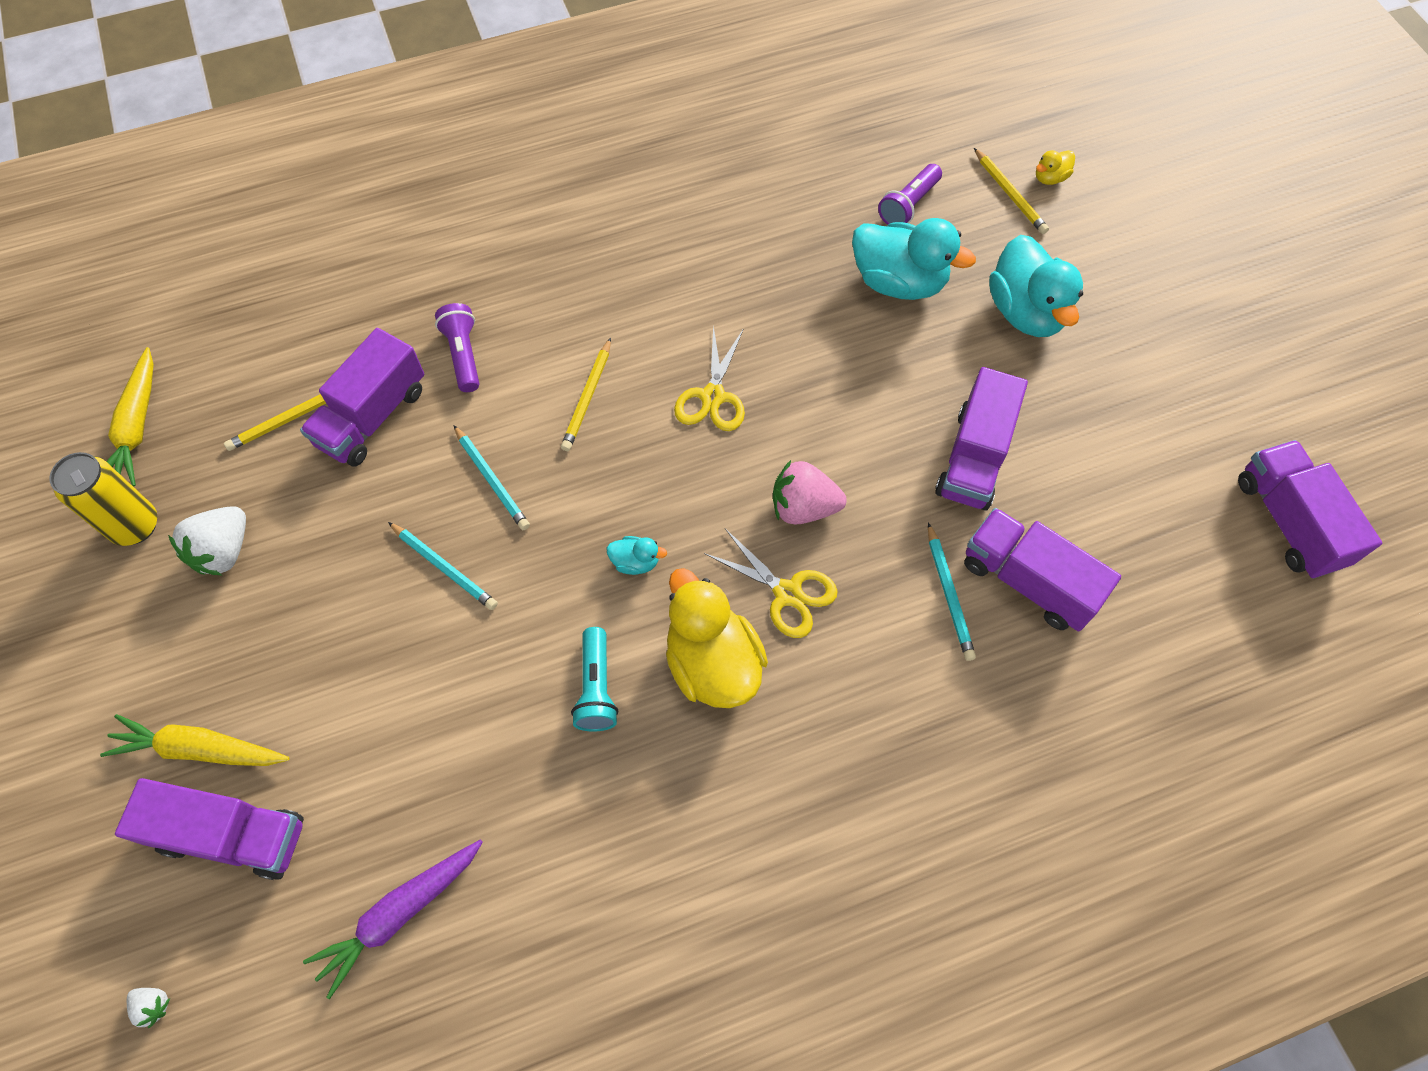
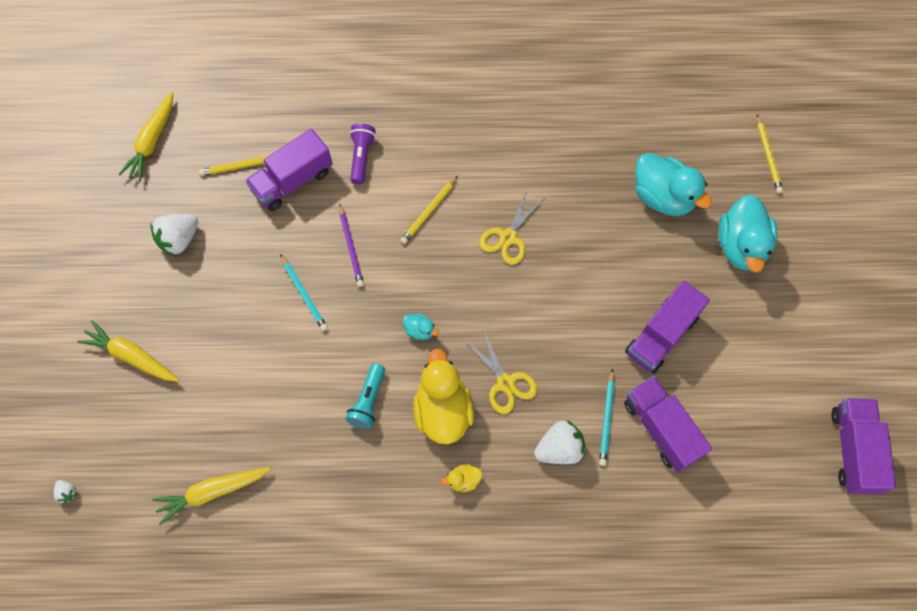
camera: 20 degrees right, 5 degrees up
(135, 526) = (133, 206): yellow can -> none
(232, 835) = (135, 413): purple truck -> none
(399, 914) = (212, 492): purple carrot -> yellow carrot
(492, 480) = (351, 247): turquoise pencil -> purple pencil
(803, 507) = (537, 331): pink strawberry -> none
(900, 658) = (559, 448): none -> white strawberry
(908, 205) = (693, 142): purple flashlight -> none
(1050, 178) = (802, 153): yellow duck -> yellow duck (463, 480)

